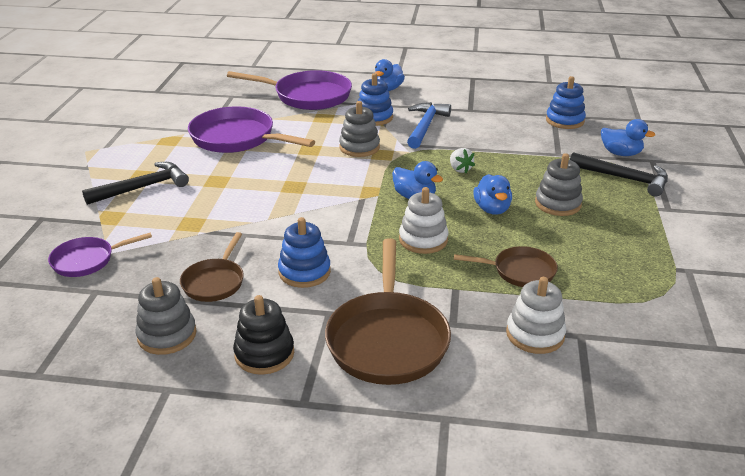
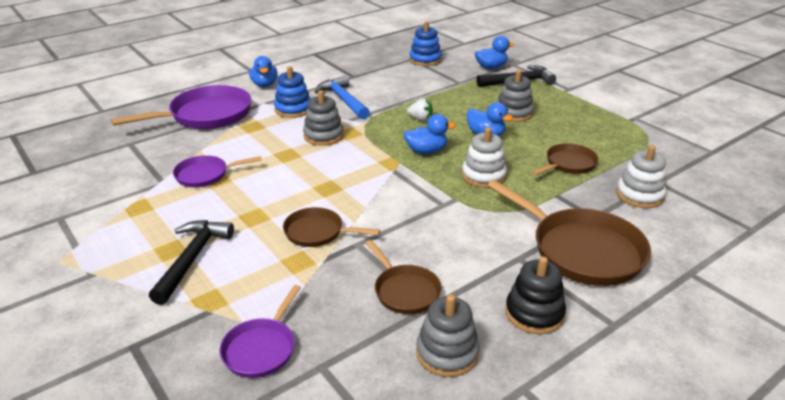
camera: 45 degrees left, 0 degrees up
(234, 212) = (317, 232): none -> brown pan
(237, 138) = (205, 175): purple pan -> purple pan, size x0.56
(304, 272) = (452, 242): blue stacking toy -> none

